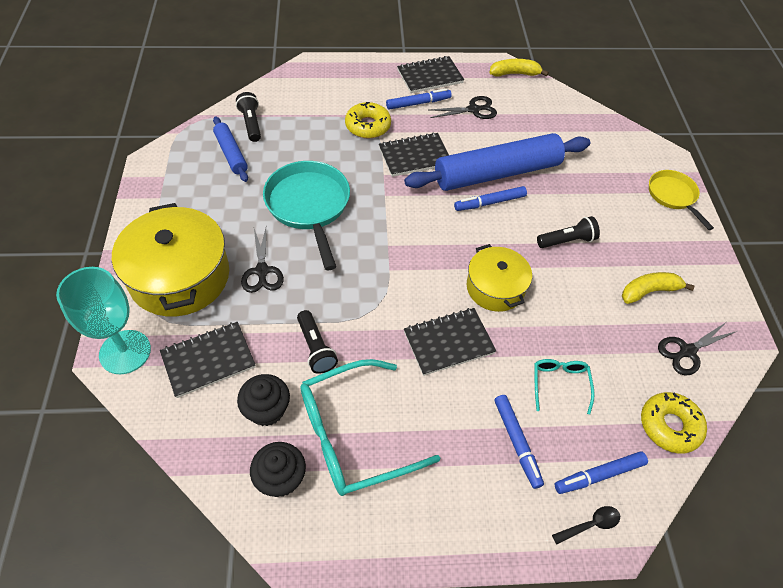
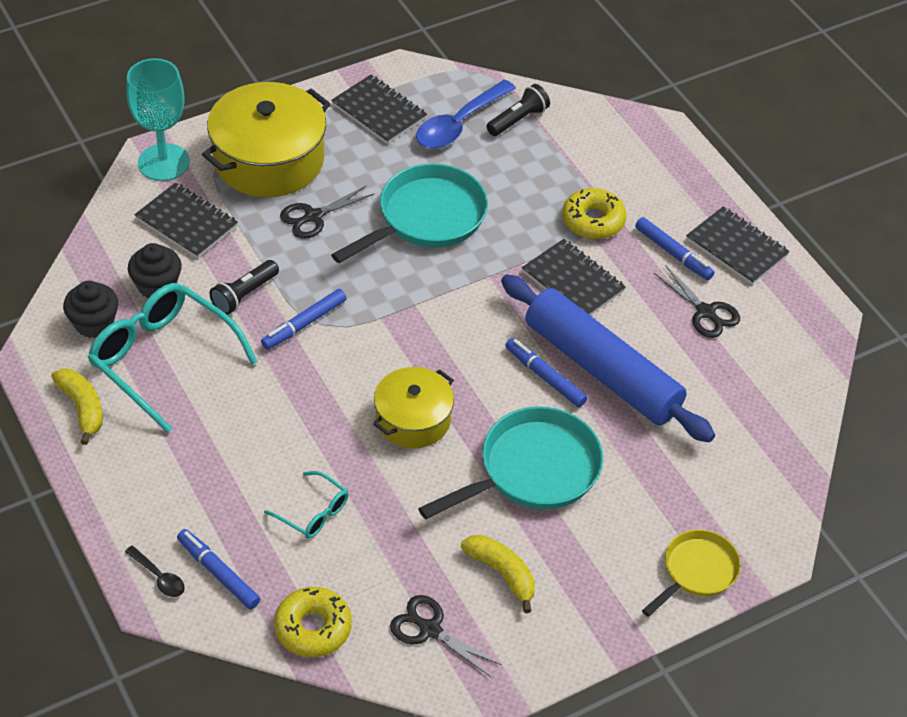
camera: 65 degrees right, 5 degrees down
(231, 154) = (459, 124): blue rolling pin -> blue spoon
(448, 342) = (312, 399): black notebook -> black notebook (379, 111)
(514, 73) = (819, 334): yellow banana -> yellow banana (82, 408)
(516, 442) = (221, 492): blue marker -> blue marker (304, 324)
(559, 384) = (313, 512): turquoise glasses -> turquoise glasses turned 60 degrees clockwise
(567, 240) = (533, 470): black flashlight -> turquoise pan

